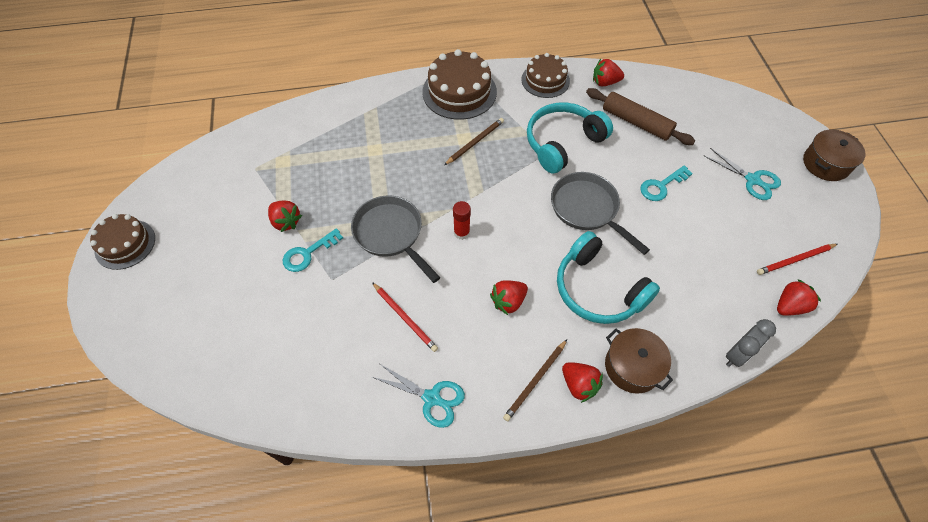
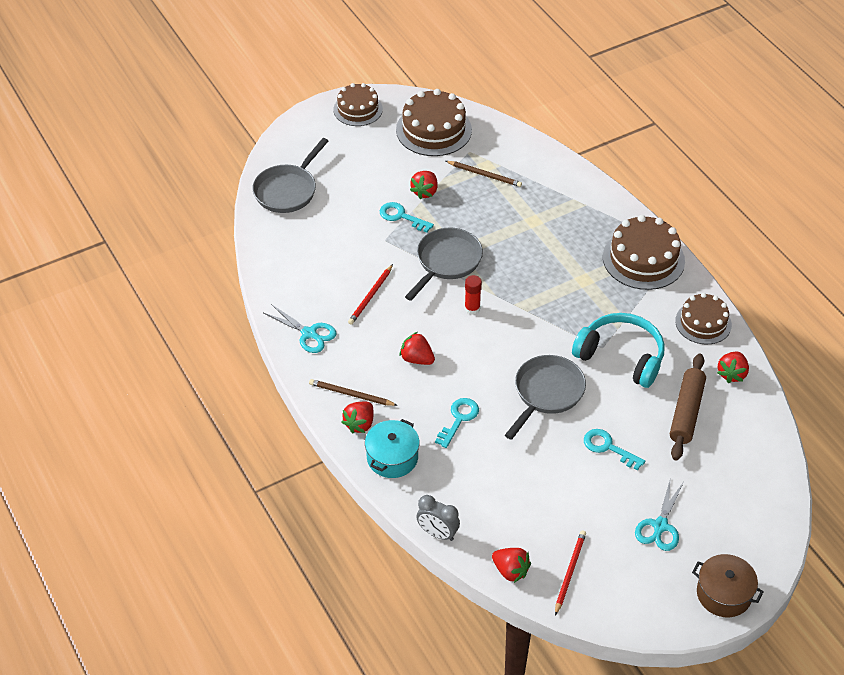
camera: 70 degrees right, 10 degrees down
(200, 355) = (287, 190): none -> grey pan
(205, 187) = (433, 130): none -> brown cake
(432, 398) = (309, 334): turquoise scissors -> turquoise scissors turned 60 degrees counterclockwise
(475, 142) = (583, 289): brown pencil -> brown pencil (484, 175)
(598, 289) = (459, 419): turquoise headphones -> turquoise key
(605, 82) = (732, 374): red strawberry -> red strawberry turned 135 degrees counterclockwise
(632, 366) = (392, 458): brown pot -> turquoise pot
(795, 260) = (570, 572): red pencil -> red pencil turned 60 degrees clockwise

